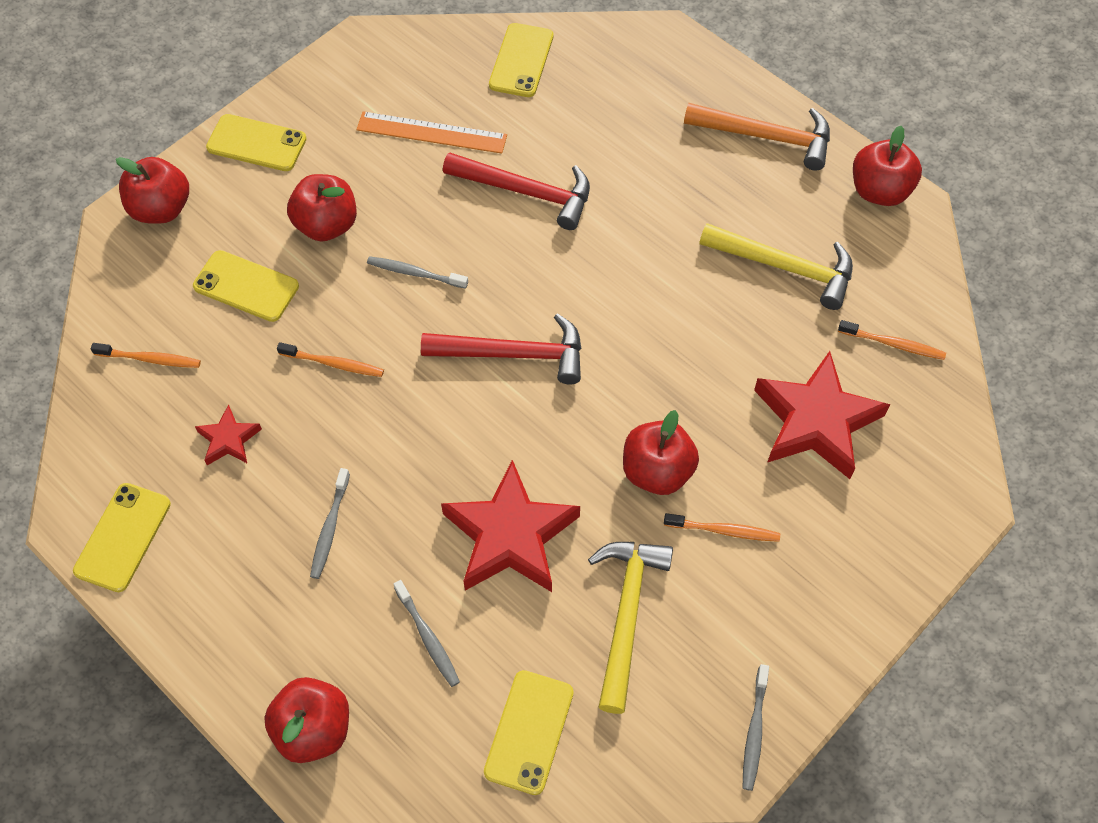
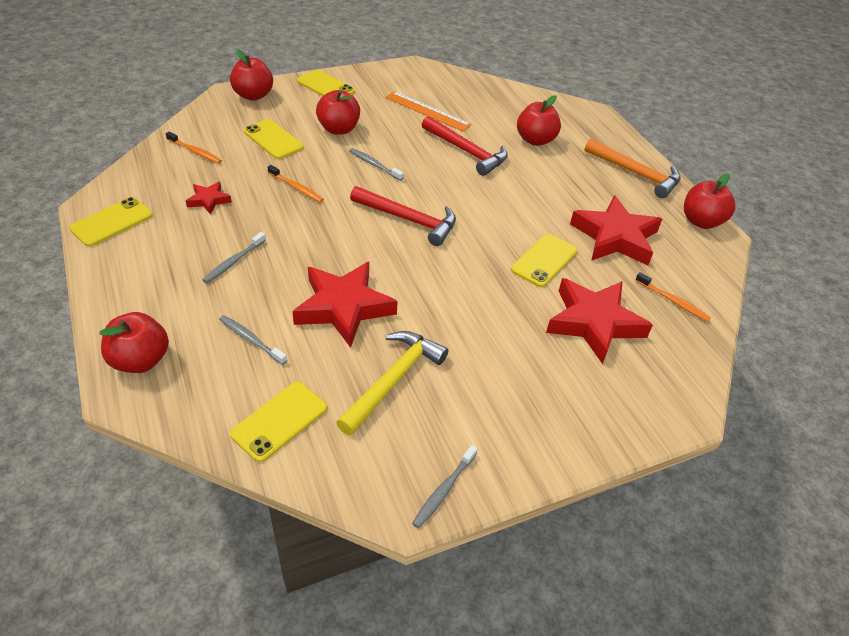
camera: 20 degrees right, 15 degrees down
(427, 637) = (251, 340): grey toothbrush -> grey toothbrush turned 135 degrees clockwise
(521, 60) = (500, 98): yellow phone -> yellow phone (544, 260)
(657, 471) = (465, 309): red apple -> red apple (535, 140)
(723, 530) = (492, 359): orange toothbrush -> none
(785, 267) = (615, 237): yellow hammer -> red star

